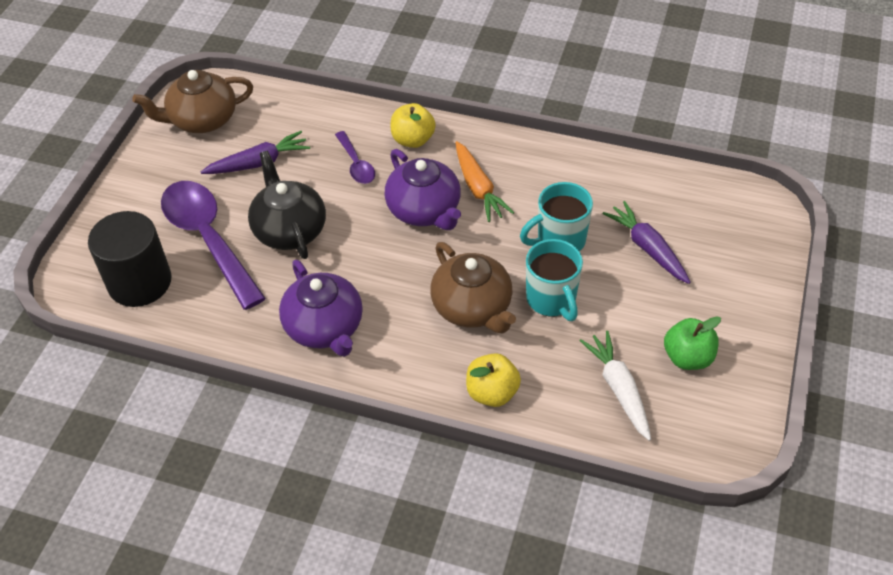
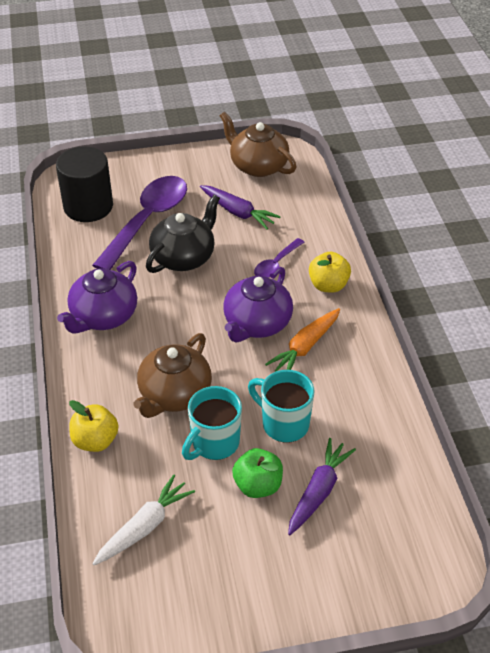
camera: 60 degrees right, 5 degrees down
(687, 357) = (208, 567): green apple -> green apple (258, 485)

